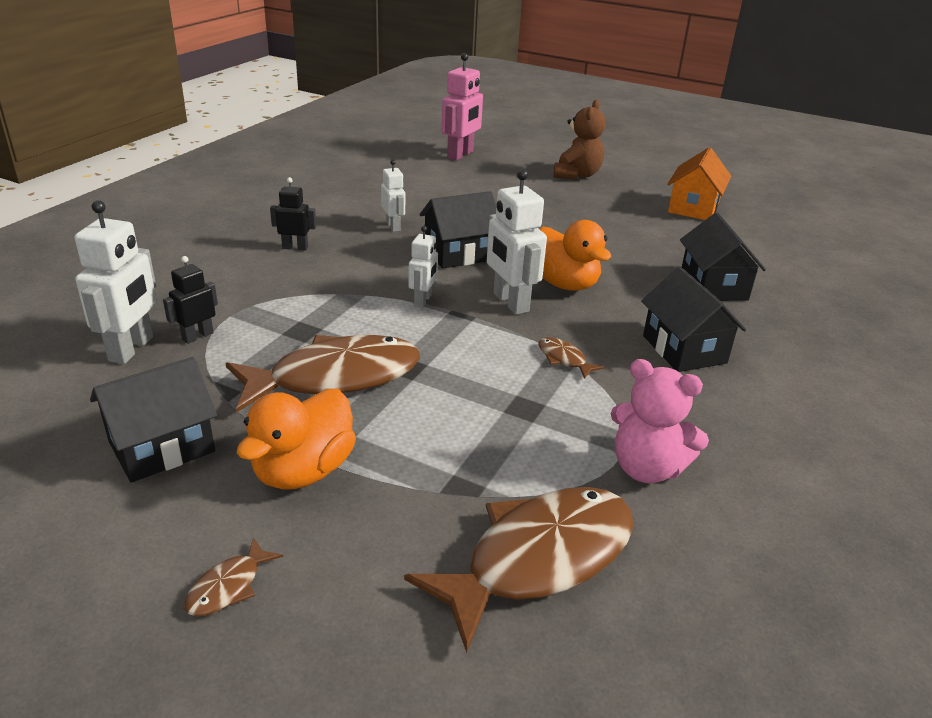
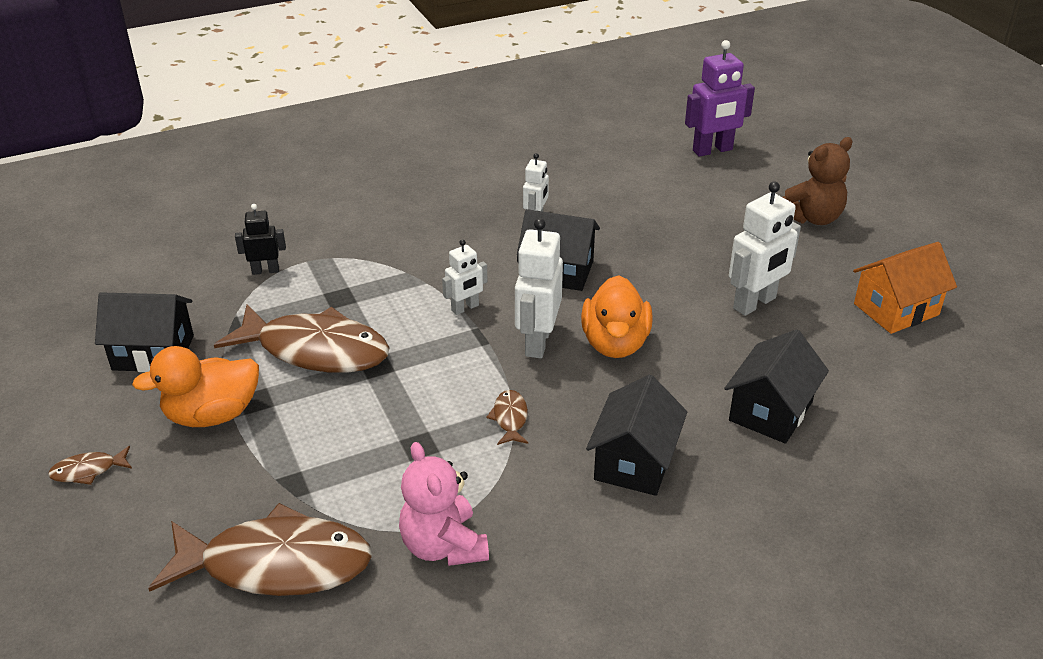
camera: 40 degrees right, 5 degrees up
(132, 349) = (214, 263): white robot -> white robot (755, 303)
(295, 247) = (426, 211): black robot -> none
(460, 155) = (712, 150): pink robot -> purple robot

